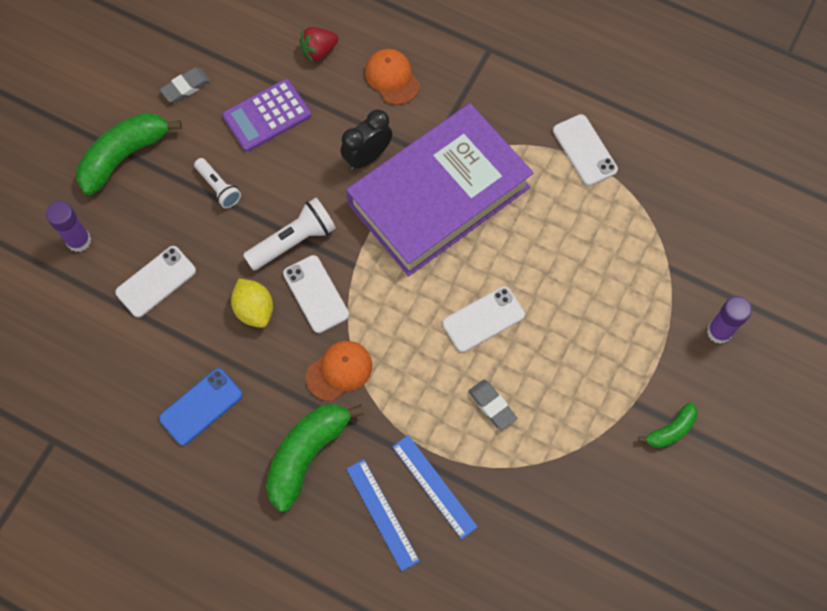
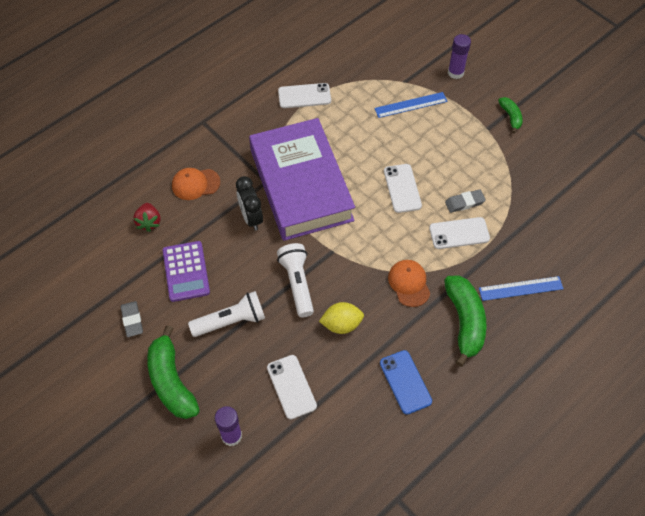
camera: 70 degrees left, 10 degrees down
(219, 187) = (231, 321): white flashlight -> white flashlight, size x1.57
(307, 454) = (464, 322): green banana -> green banana turned 150 degrees counterclockwise
(316, 294) = (345, 281): white phone -> white phone (459, 233)
(434, 486) = (510, 252): blue ruler -> blue ruler (411, 105)

